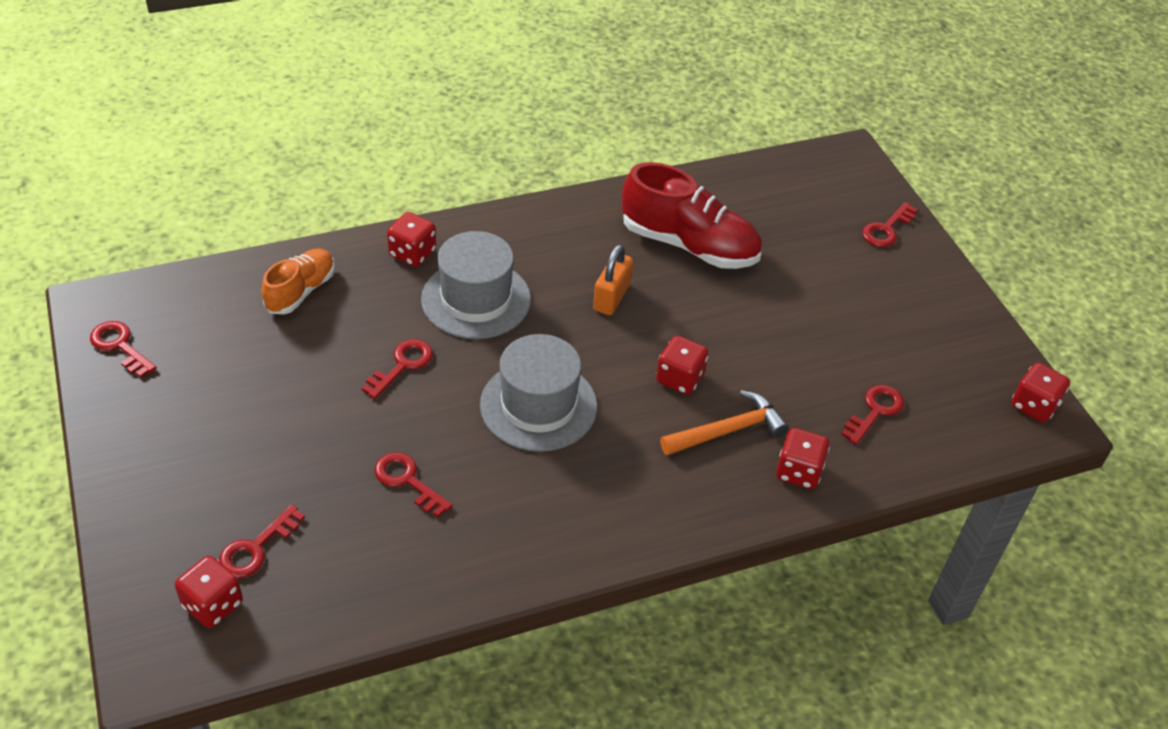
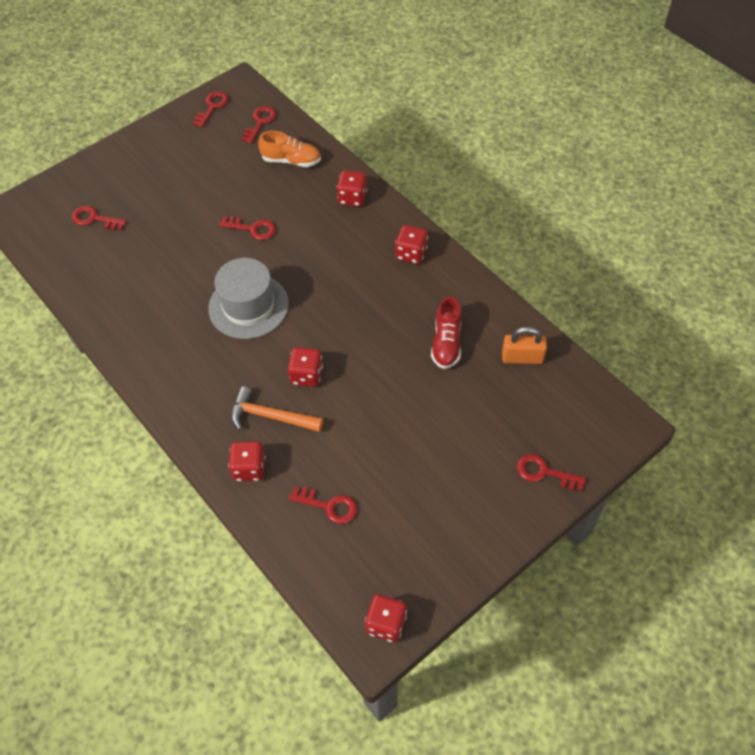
camera: 75 degrees right, 10 degrees up
(213, 605) = (53, 217): red dice -> red dice (411, 253)
(407, 481) = (163, 264): red key -> red key (260, 122)
(476, 299) = (327, 243): grey hat -> none
(611, 297) = (366, 314): orange padlock -> orange padlock (522, 357)
(689, 245) = (446, 343): red shoe -> red shoe, size x0.60
(728, 430) = (270, 416): orange hammer -> orange hammer turned 150 degrees clockwise

